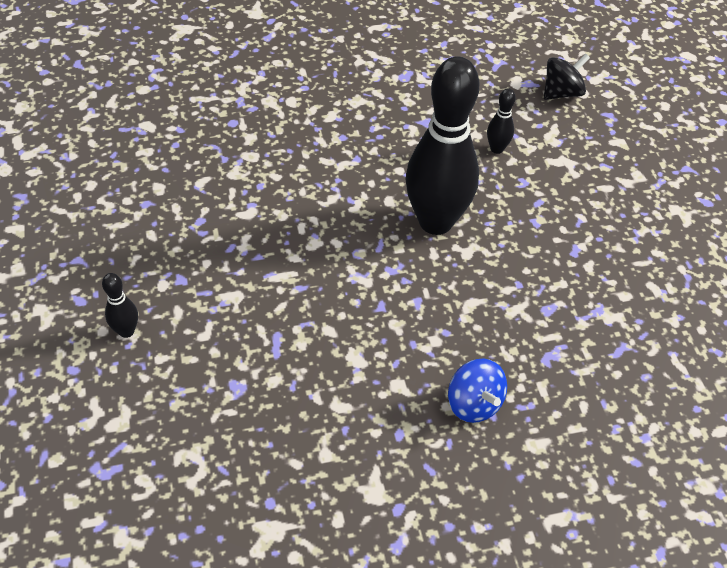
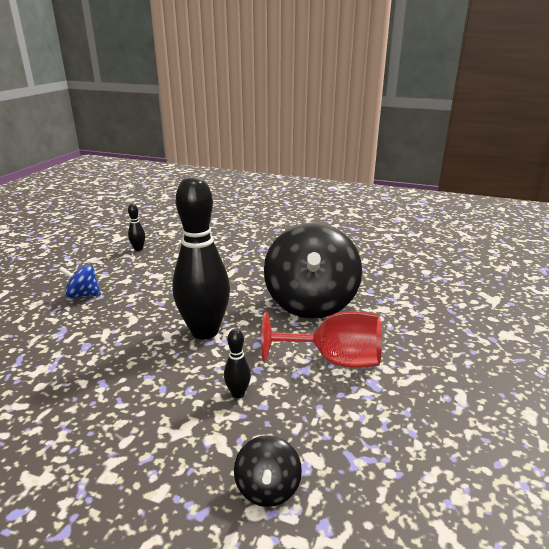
camera: 125 degrees right, 25 degrees down
(126, 331) = (247, 233): black bowling pin -> black bowling pin (138, 249)
(305, 160) = (311, 303): none -> black spinning top
(396, 107) = (334, 360): none -> red goblet

